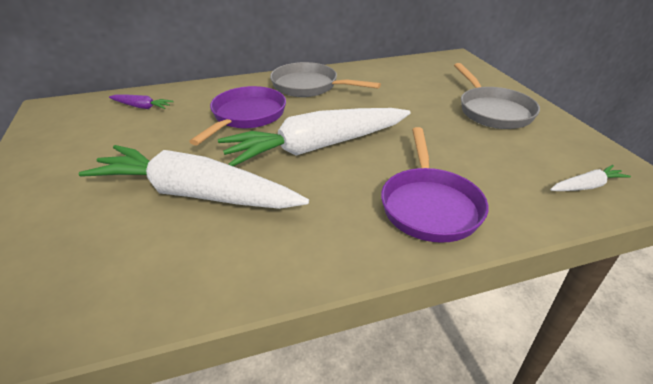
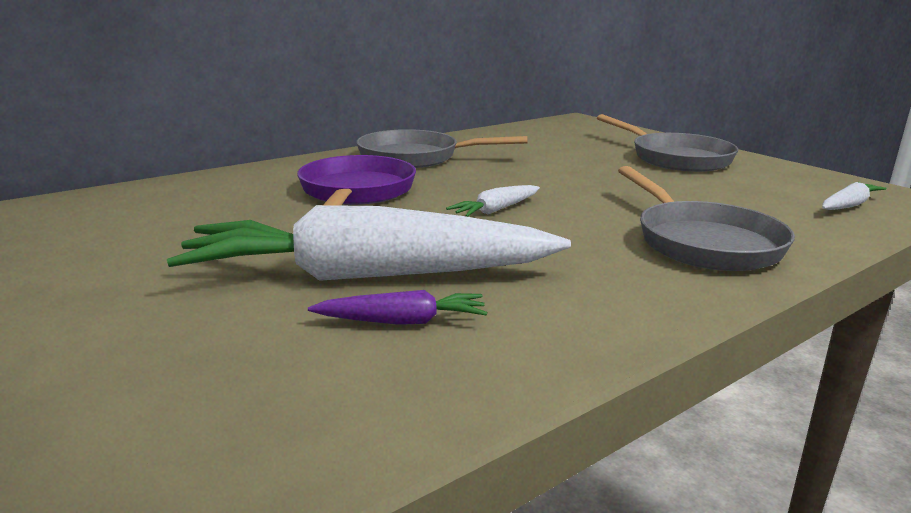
camera: 20 degrees left, 15 degrees down
(142, 107) = (168, 199): purple carrot -> purple carrot (402, 321)
(317, 147) = (496, 210): white carrot -> white carrot, size x0.40
(429, 205) = (703, 242): purple pan -> grey pan

